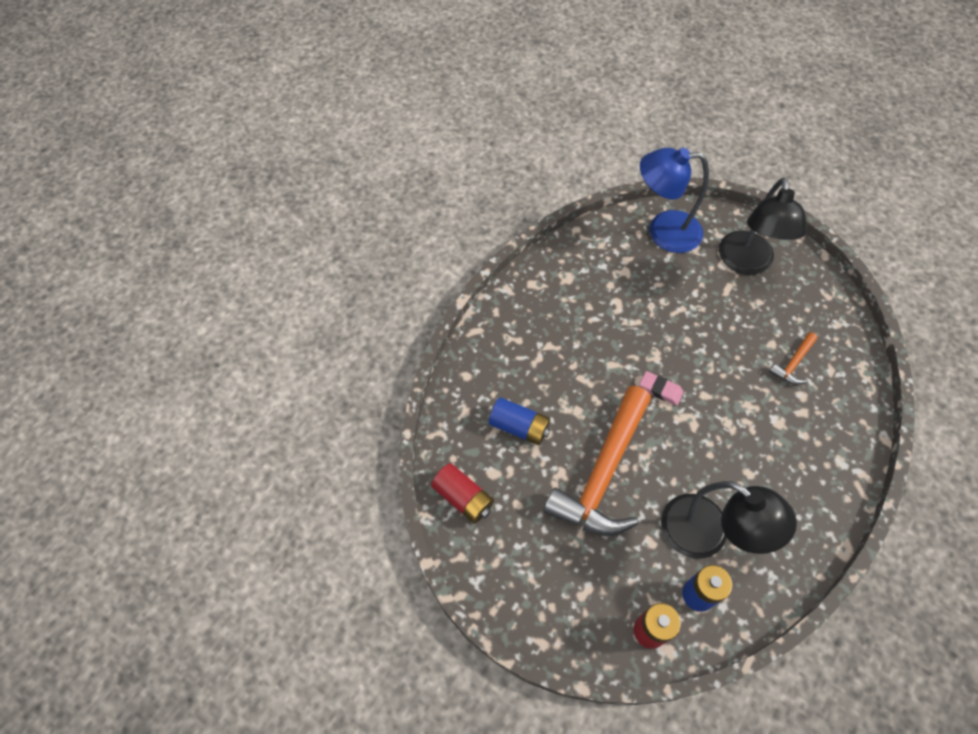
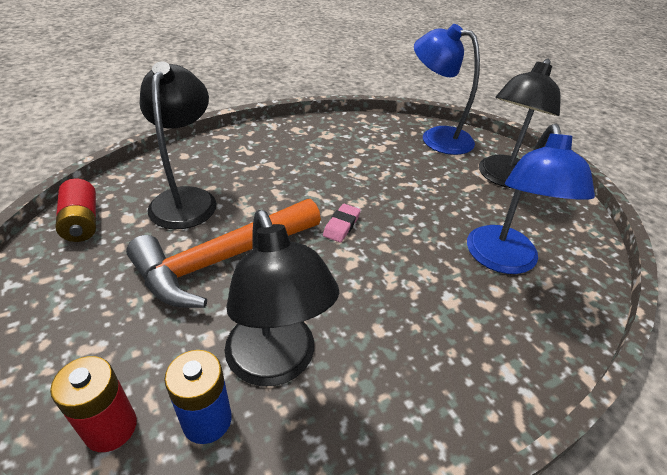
camera: 25 degrees right, 20 degrees down
(519, 427) = (186, 199): blue battery -> black lamp
(660, 390) = (341, 225): pink eraser -> pink eraser turned 60 degrees clockwise
(793, 363) = (503, 261): orange hammer -> blue lamp

